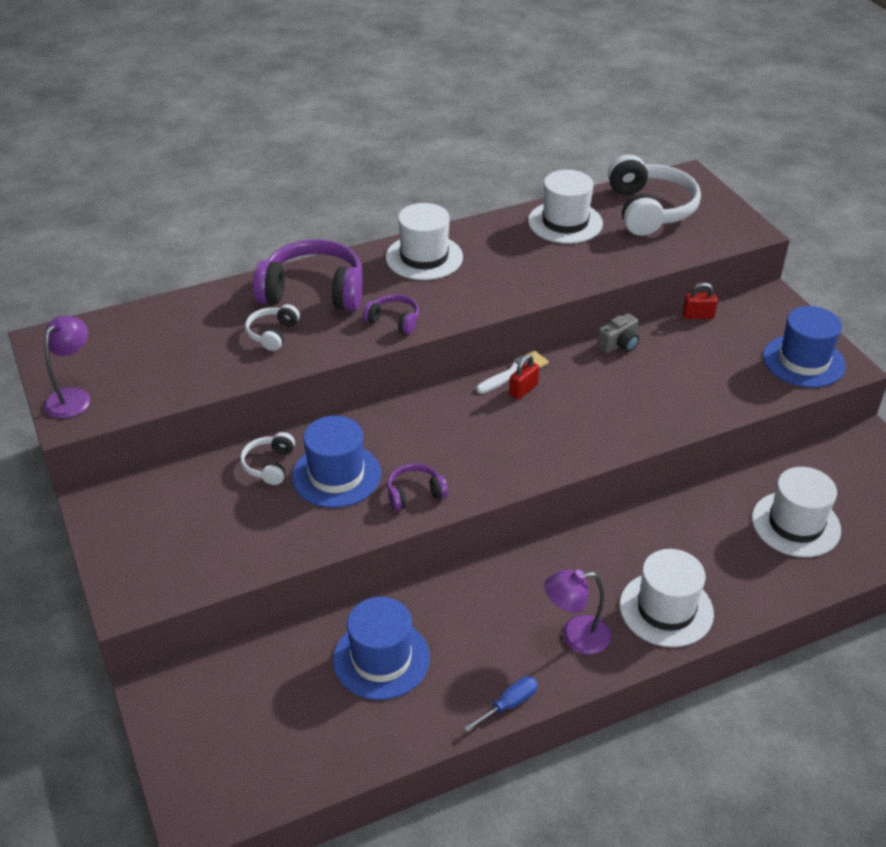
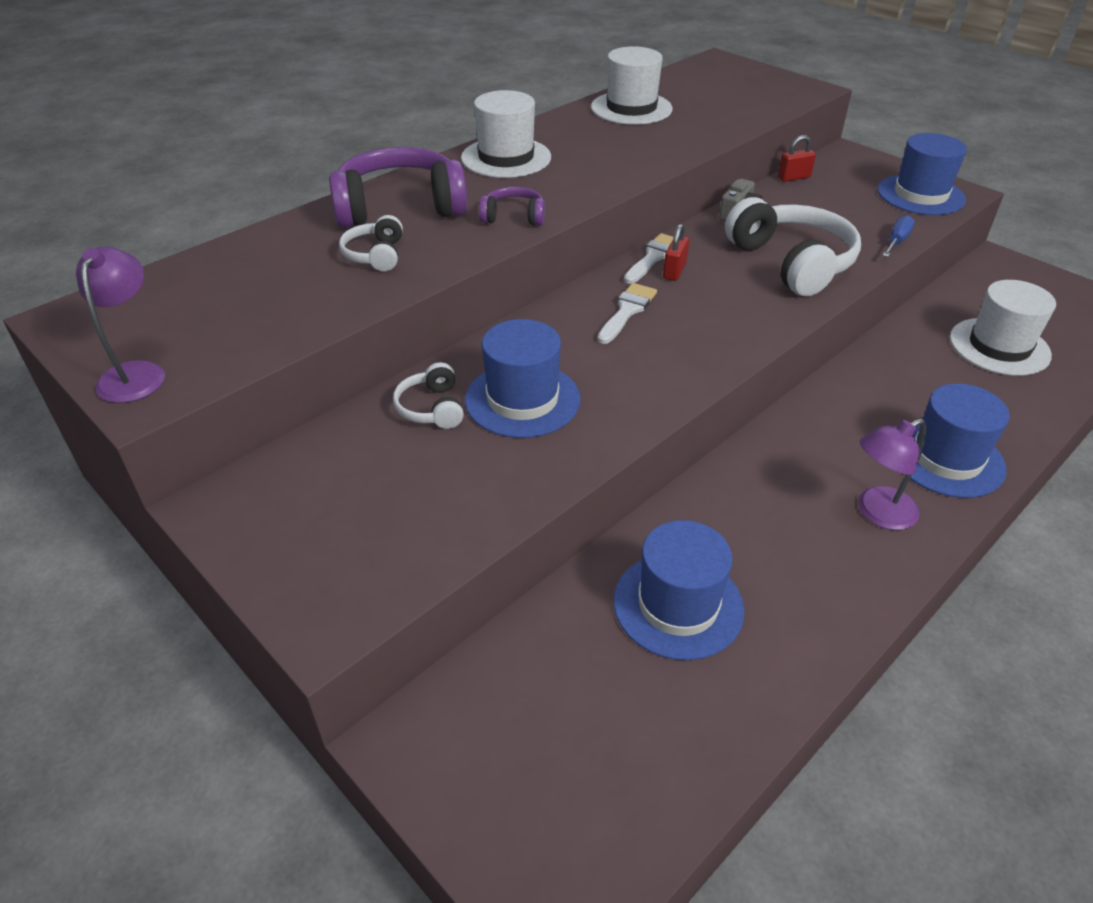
camera: 20 degrees left, 0 degrees up
(415, 493) = (629, 397): purple headphones -> none
(461, 418) = (627, 311): none -> white brush
(509, 704) = (863, 613): blue screwdriver -> blue screwdriver (897, 241)
(649, 210) = (704, 87): white headphones -> white headphones (791, 263)
(666, 609) = (946, 458): white hat -> blue hat

